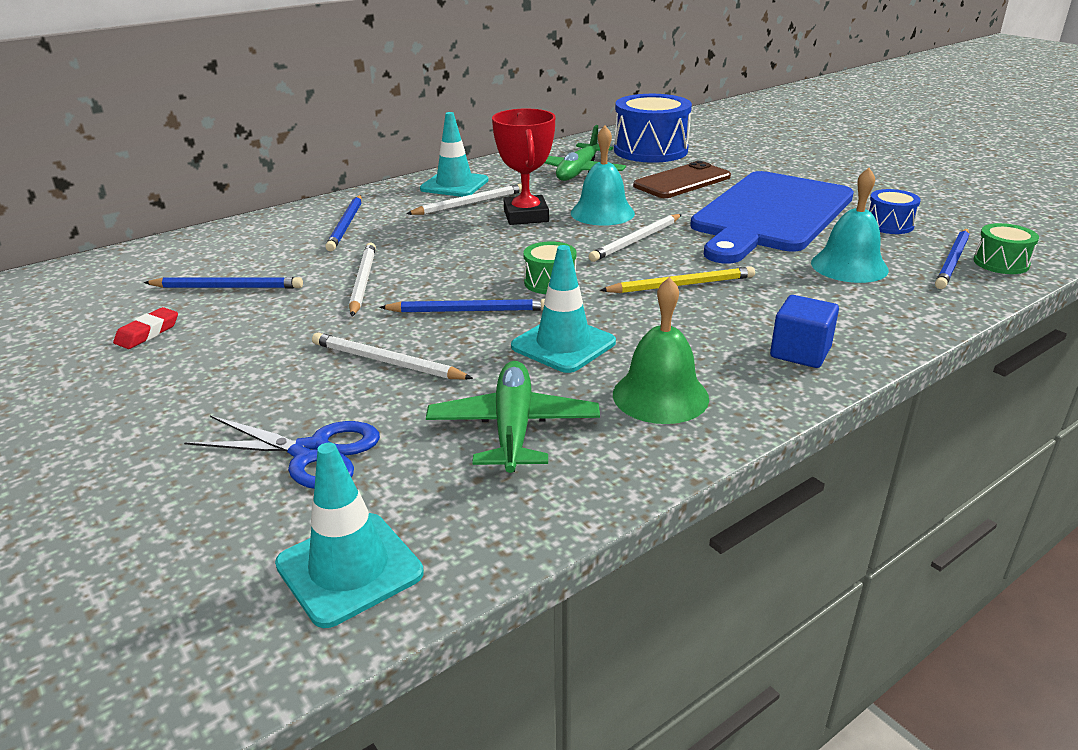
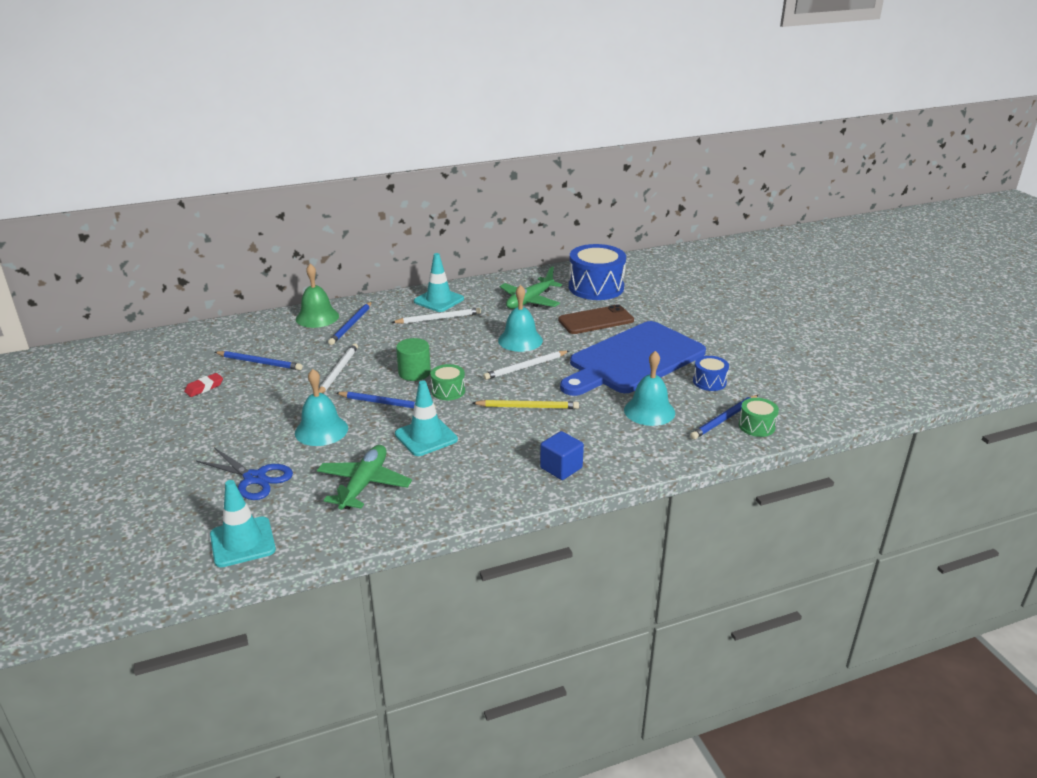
camera: 15 degrees right, 0 degrees up
(386, 362) = (321, 430): white pencil -> turquoise bell
(482, 267) = (414, 373): none -> green cylinder
(526, 216) = (468, 335): red trophy -> none
(660, 396) = (457, 480): green bell -> green bell (317, 317)

